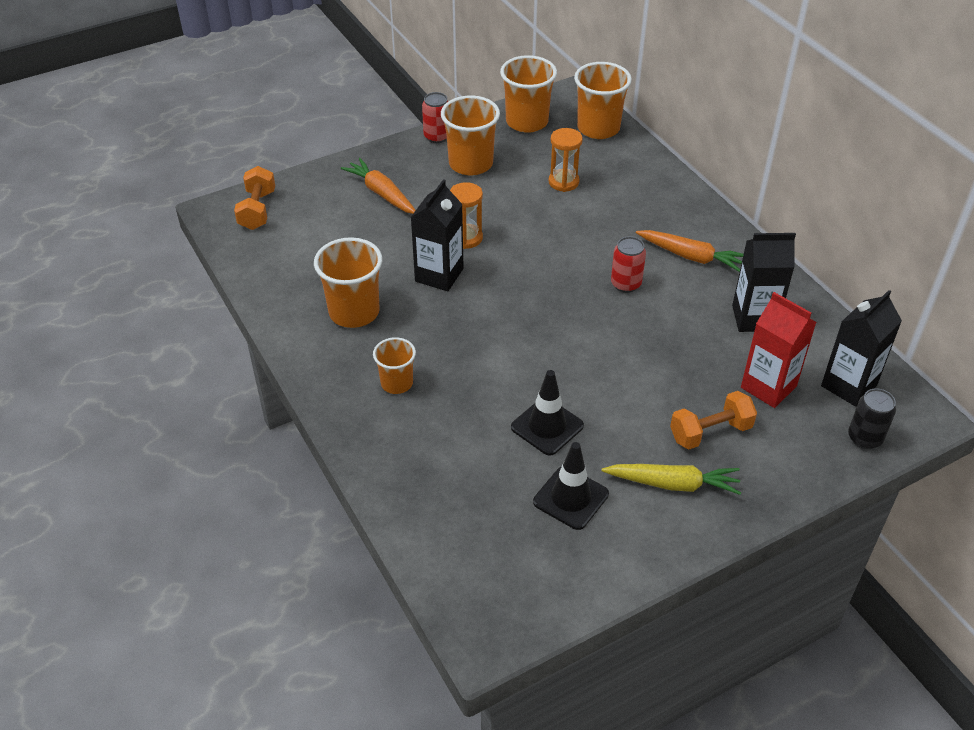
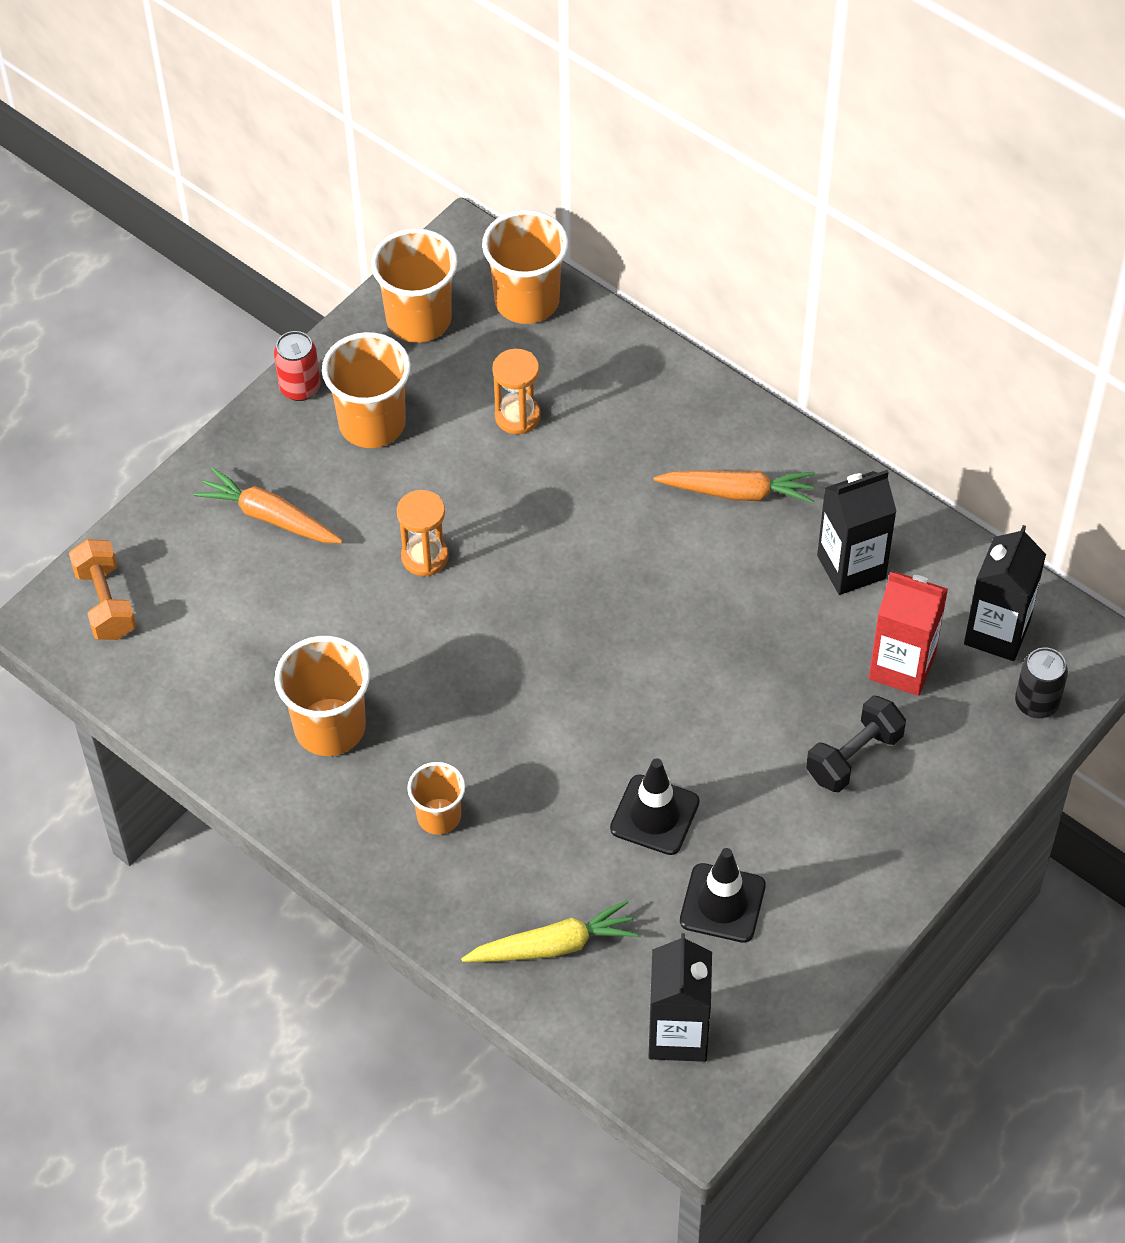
camera: 20 degrees left, 10 degrees up
(439, 275) = (416, 631): black carton -> black carton (678, 1034)
(626, 284) = (669, 565): red can -> none
(673, 484) = (835, 843): yellow carrot -> yellow carrot (553, 945)
(710, 432) = (854, 756): orange dumbbell -> black dumbbell

